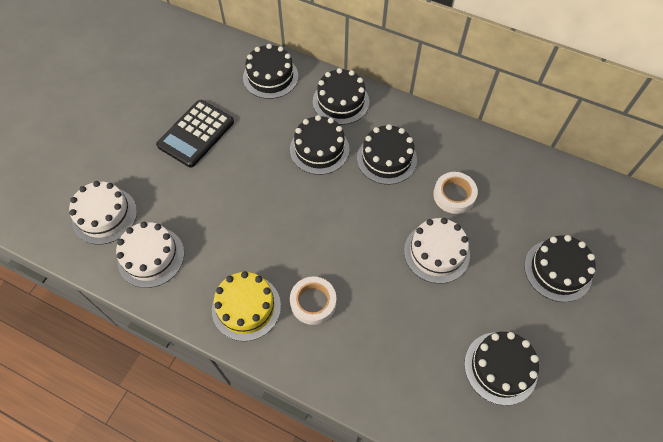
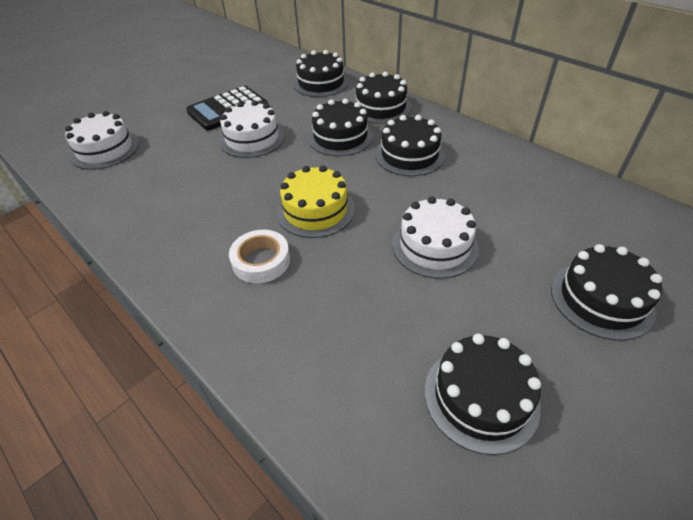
camera: 20 degrees right, 15 degrees down
(151, 257) = (121, 187): white cake -> white cake (252, 139)
(246, 307) = (185, 248): yellow cake -> yellow cake (315, 210)
(454, 195) = (477, 198): white tape -> none

